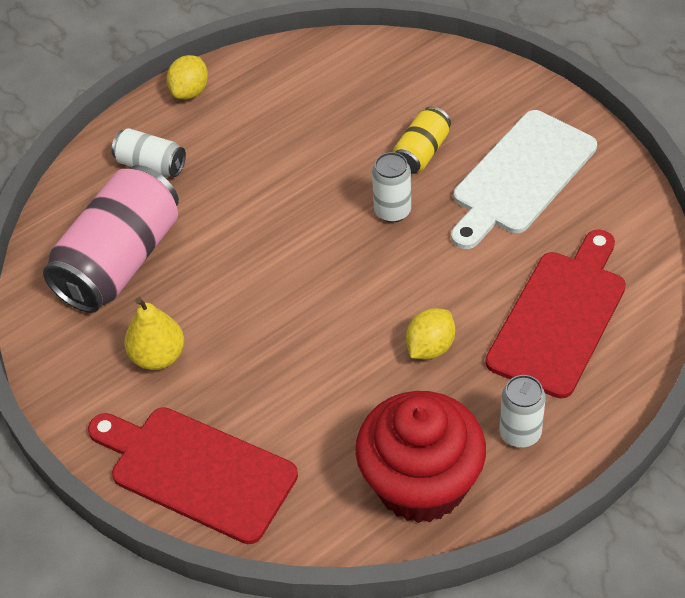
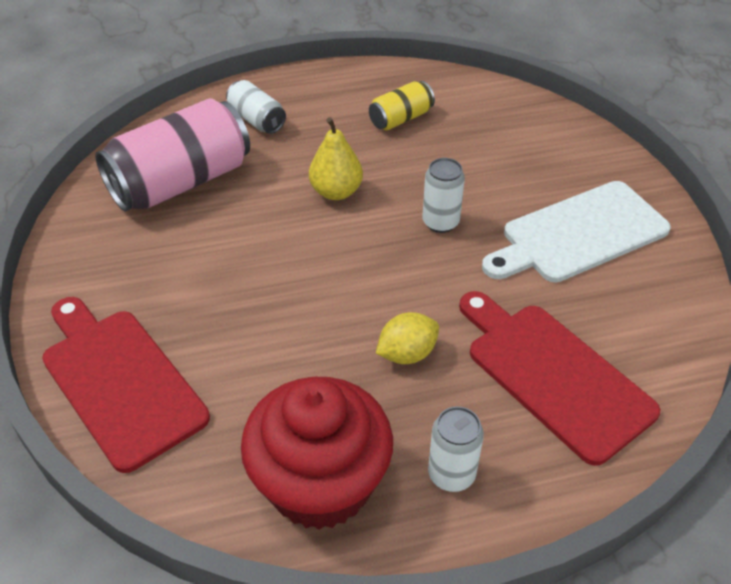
camera: 20 degrees right, 5 degrees down
(158, 356) = (157, 268): yellow pear -> yellow pear (336, 192)
(190, 91) = (324, 78): yellow lemon -> none
(421, 152) = (495, 184): yellow can -> yellow can (400, 118)
(560, 318) = (553, 375): red cutting board -> red cutting board turned 90 degrees counterclockwise

